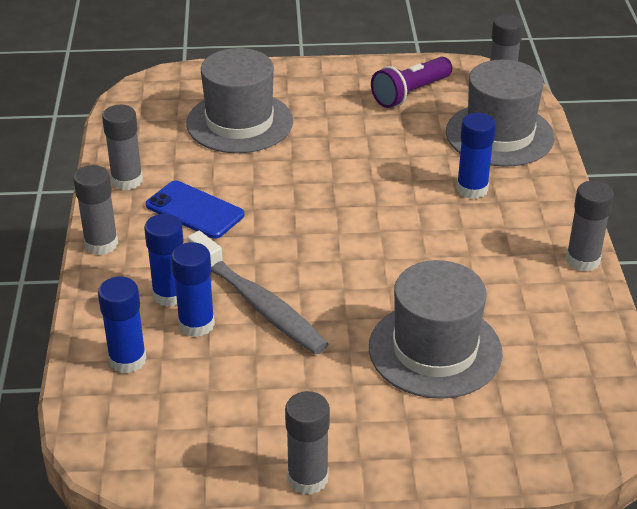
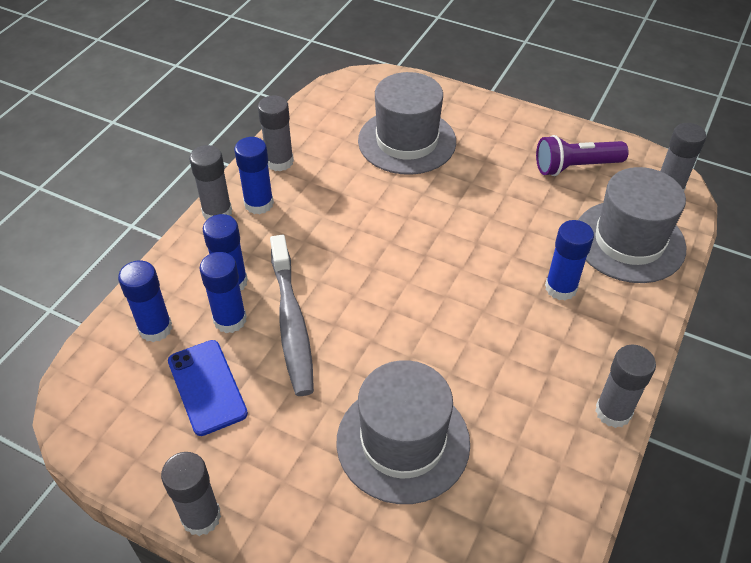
camera: 30 degrees right, 10 degrees up
(138, 222) = (259, 204): none -> blue glue stick
(194, 210) = (309, 210): blue phone -> blue phone (207, 387)

